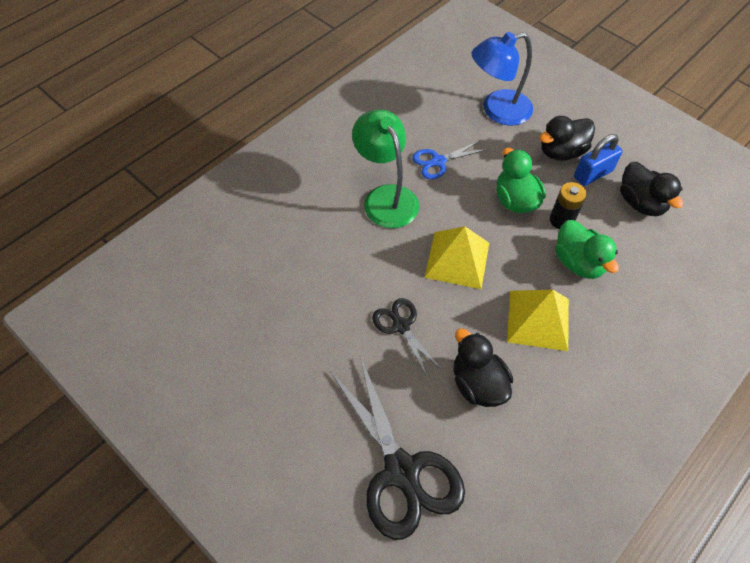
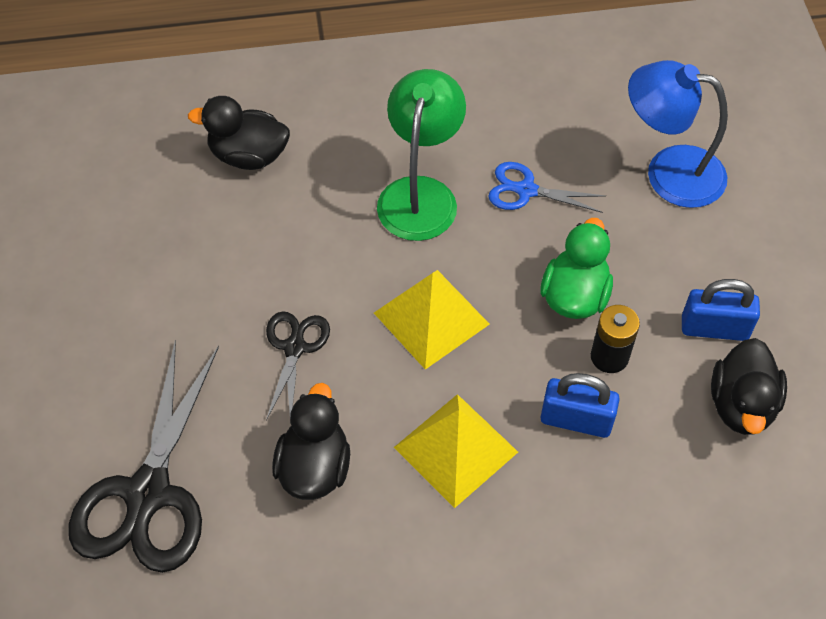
camera: 40 degrees right, 0 degrees up
(561, 152) = (700, 274): black duck -> black duck (248, 155)
(578, 263) = (576, 420): green duck -> blue padlock

